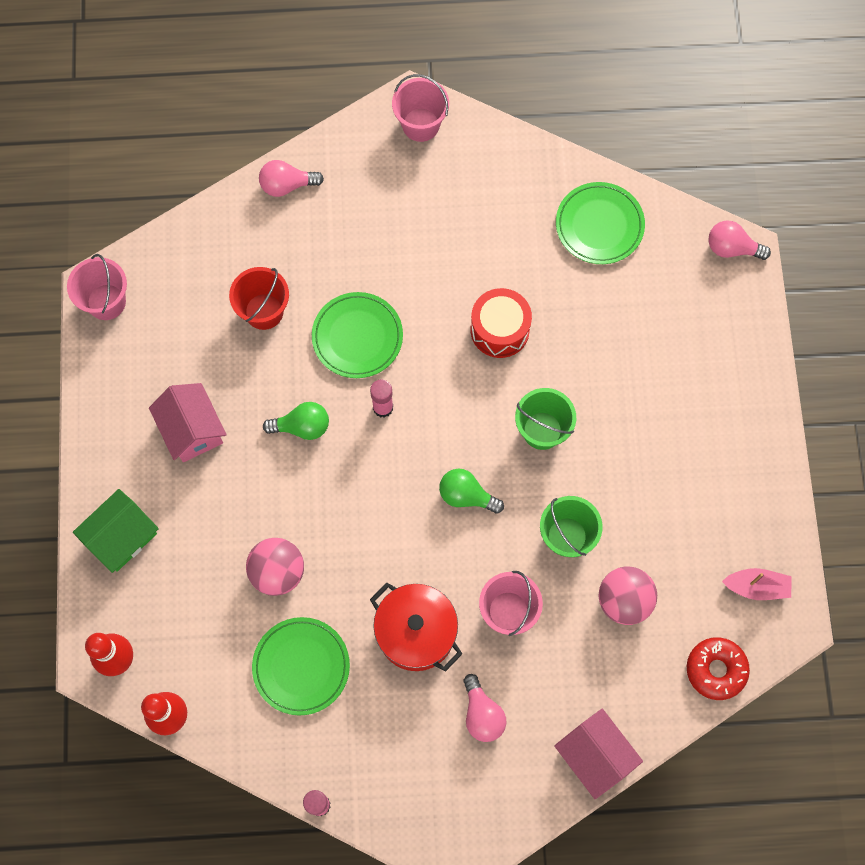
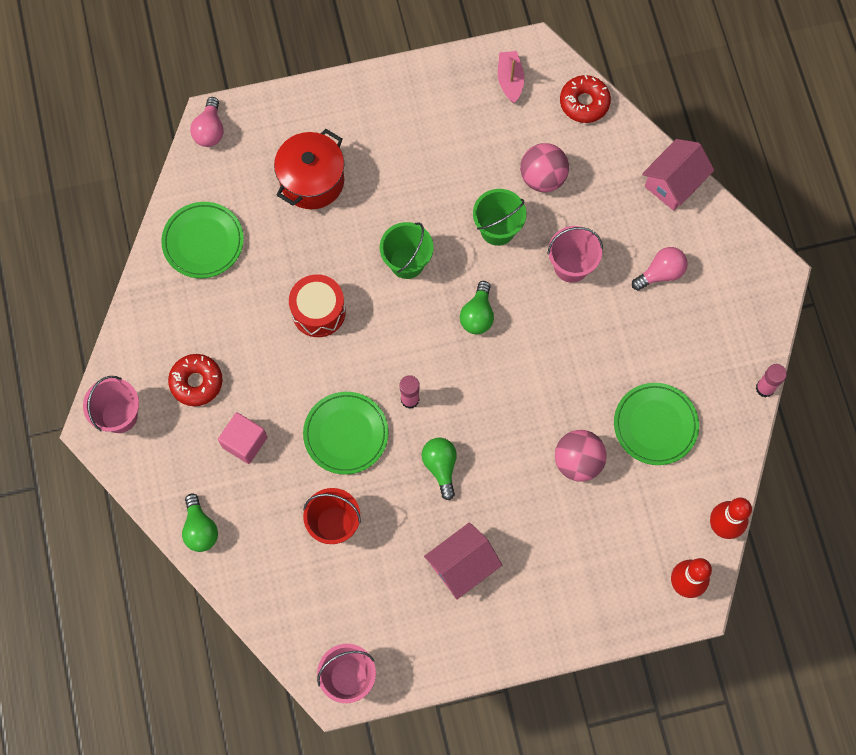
camera: 100 degrees left, 0 degrees up
(122, 537) = (575, 606): green house -> none
(287, 185) = (200, 529): pink light bulb -> green light bulb
(368, 238) = (244, 442): none -> pink cube
(416, 633) = (605, 336): red pot -> red pot (312, 181)
(442, 200) = (196, 382): none -> red donut

